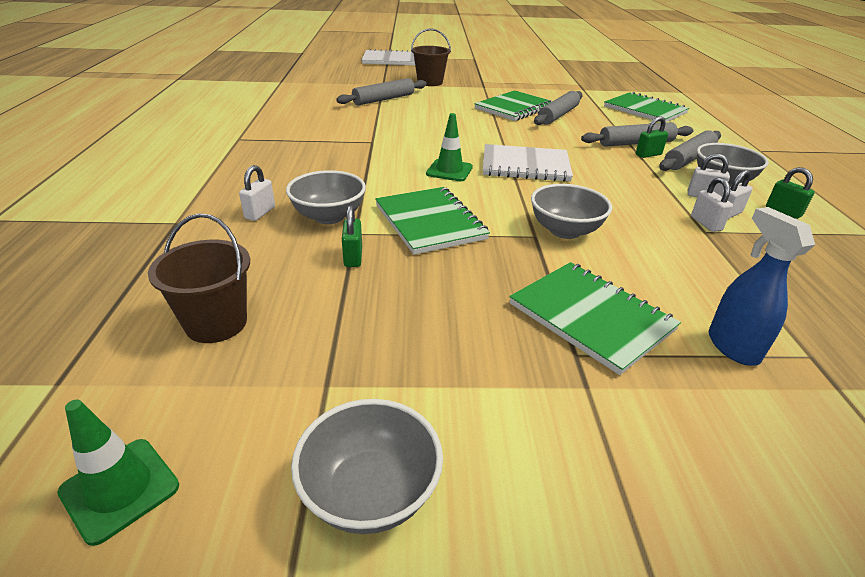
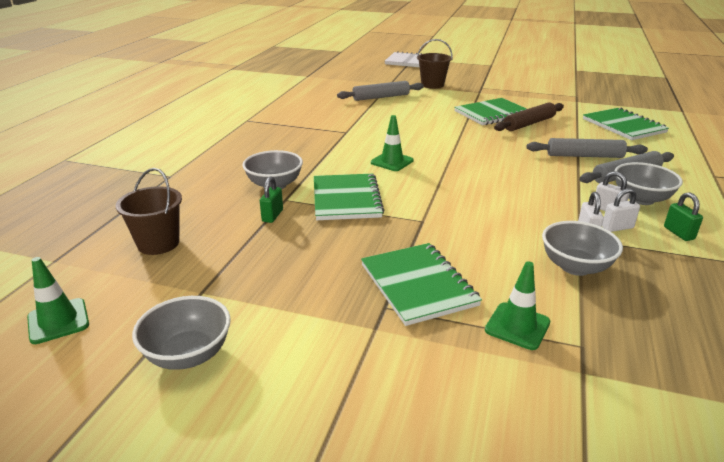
camera: 20 degrees right, 5 degrees down
(260, 213) = (228, 176): white padlock -> none
(525, 165) = (460, 164): white notebook -> none
(558, 115) = (529, 124): grey rolling pin -> brown rolling pin
(565, 231) = (451, 220): grey bowl -> grey bowl (575, 267)
(648, 155) = (587, 167): green padlock -> none
(732, 347) = (517, 326): blue spray bottle -> green traffic cone

